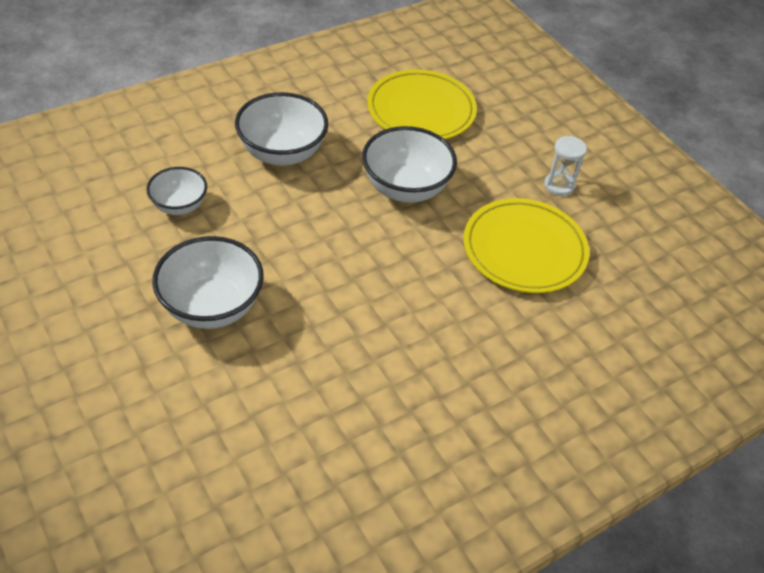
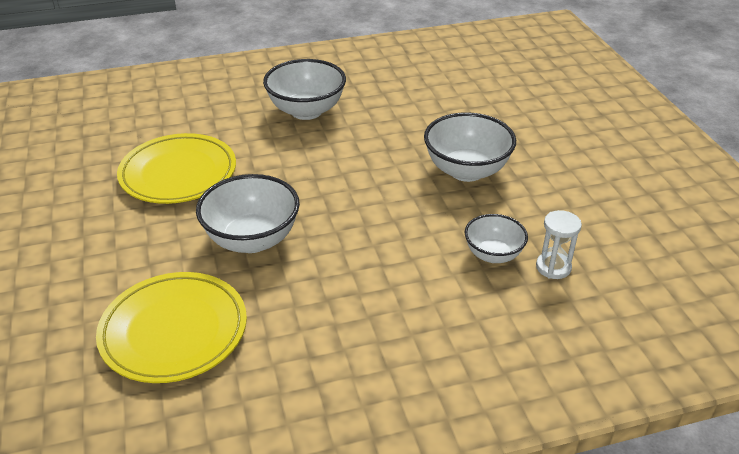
camera: 160 degrees left, 10 degrees down
(282, 153) = (371, 297): white bowl -> white bowl (306, 111)
(559, 185) = (92, 221): white hourglass -> white hourglass (553, 267)

